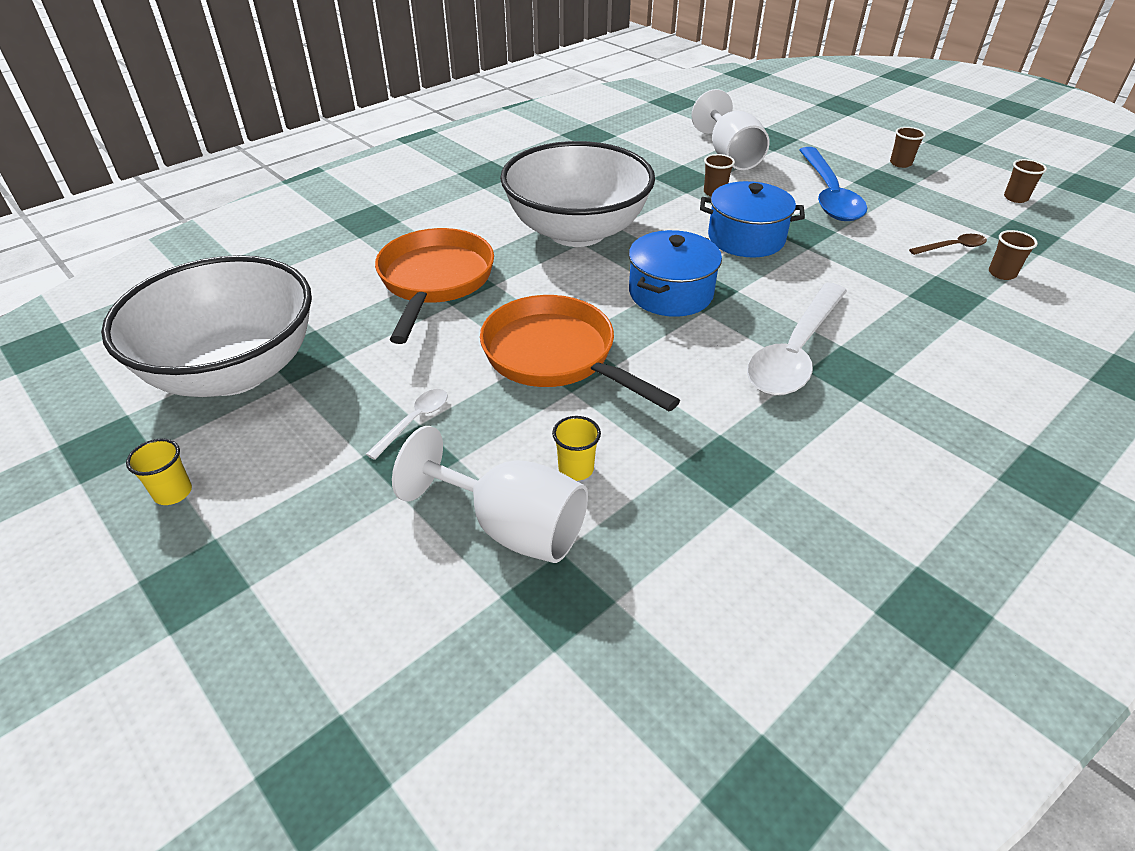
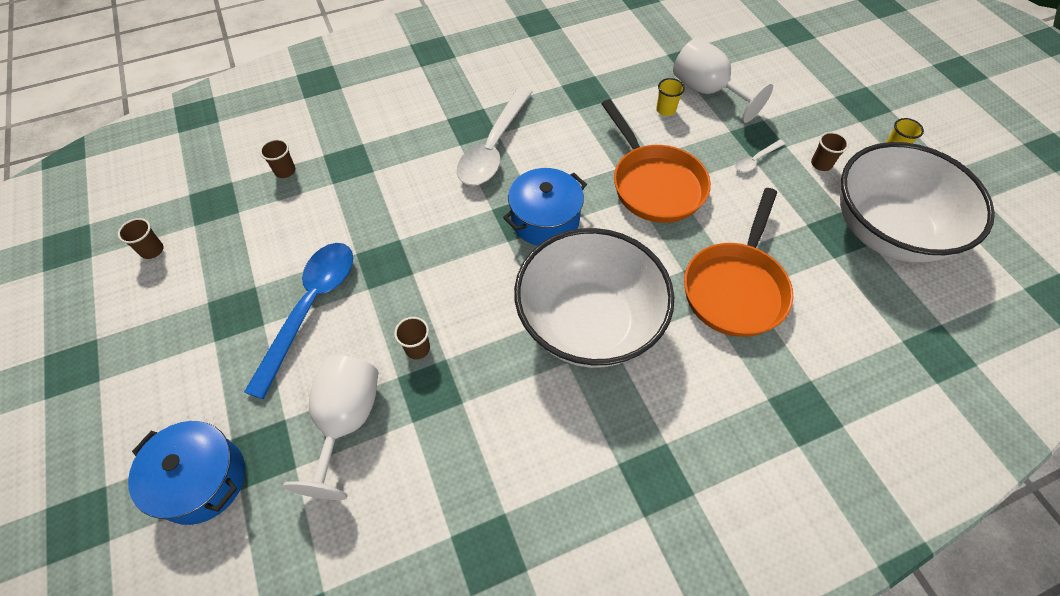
camera: 160 degrees left, 15 degrees up
(746, 238) = (441, 266): blue pot -> blue pot (202, 480)
(795, 352) = (494, 147): white spoon -> white spoon turned 150 degrees clockwise
(900, 163) = (181, 342): brown cup -> brown cup (821, 164)
(952, 247) = (286, 206): brown spoon -> none

